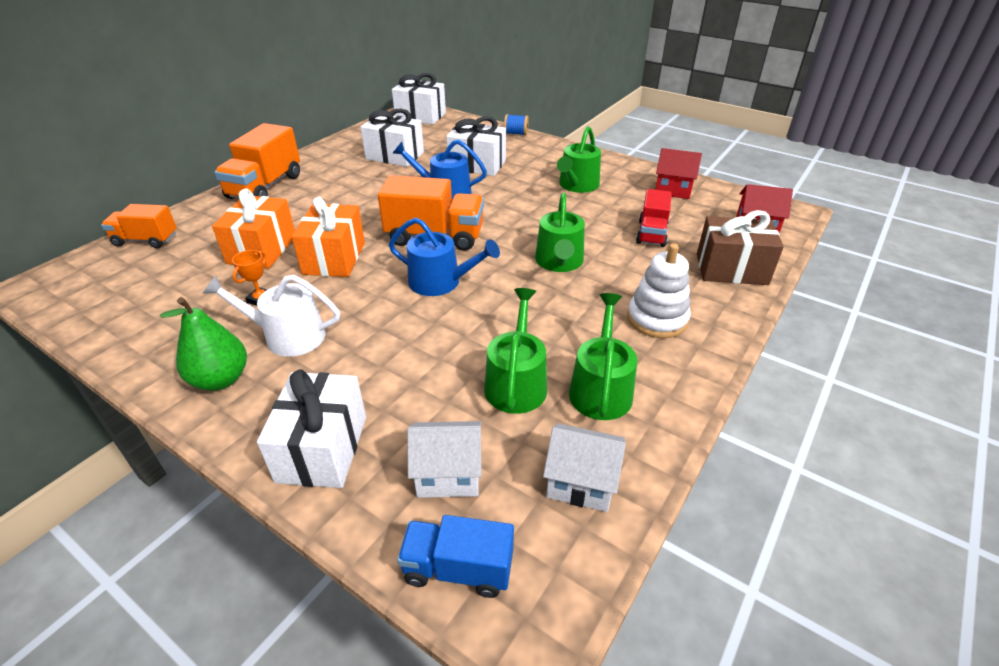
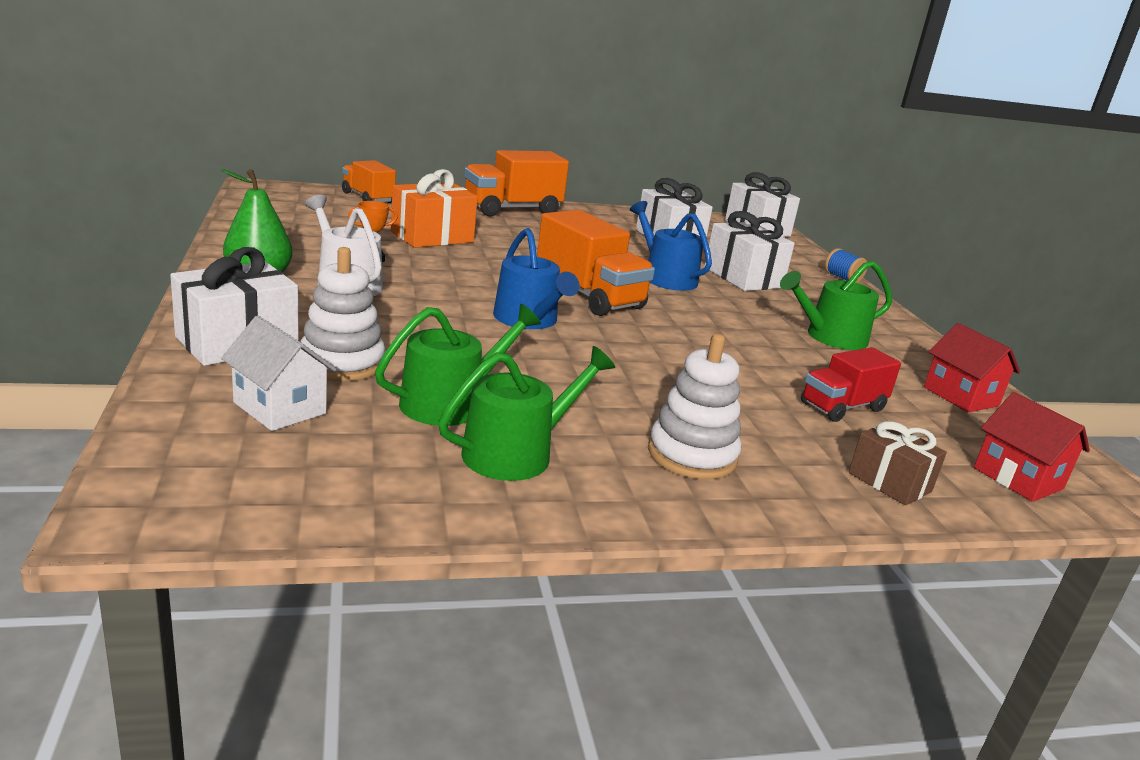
camera: 40 degrees right, 15 degrees down
(334, 258) = (474, 266): orange gift -> none
(413, 406) = (342, 363): none -> white stacking toy
(458, 569) = (172, 450): blue truck -> none
(559, 262) = (676, 368): green watering can -> none
(581, 483) = (360, 482): white house -> none
(731, 269) = (889, 482): brown gift -> brown gift, size x0.63

